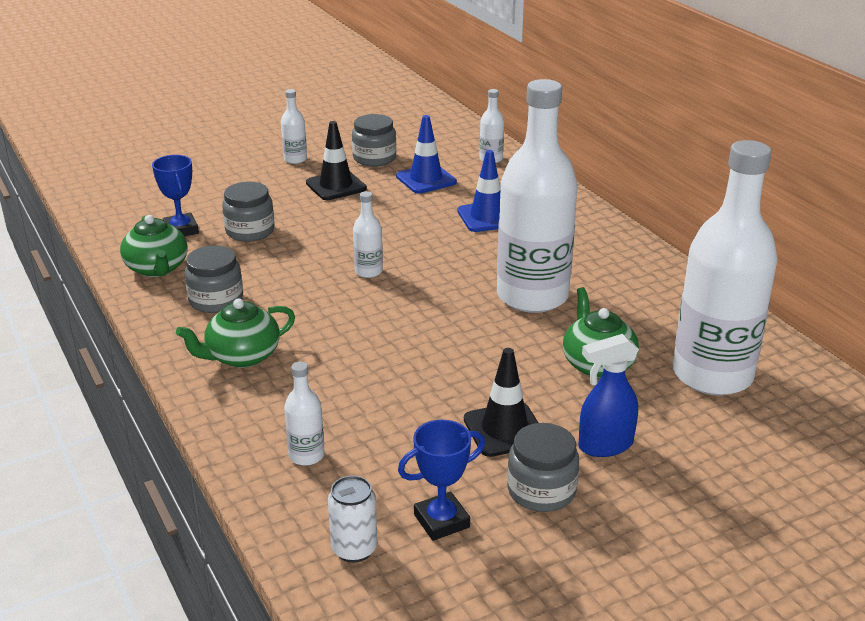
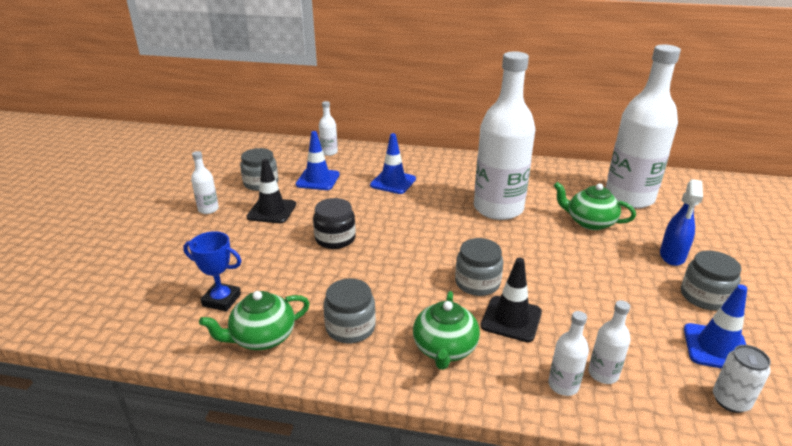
camera: 50 degrees left, 0 degrees up
(157, 268) = (262, 337): green teapot -> green teapot turned 135 degrees clockwise
(250, 231) = (275, 270): grey jar -> grey jar (477, 283)
(336, 235) = (335, 239): none -> black jar
(368, 271) = (399, 247): white bottle -> white bottle (563, 385)
(441, 521) = (716, 348): blue trophy -> blue traffic cone
(504, 430) = (632, 280): black traffic cone -> black traffic cone (511, 319)

